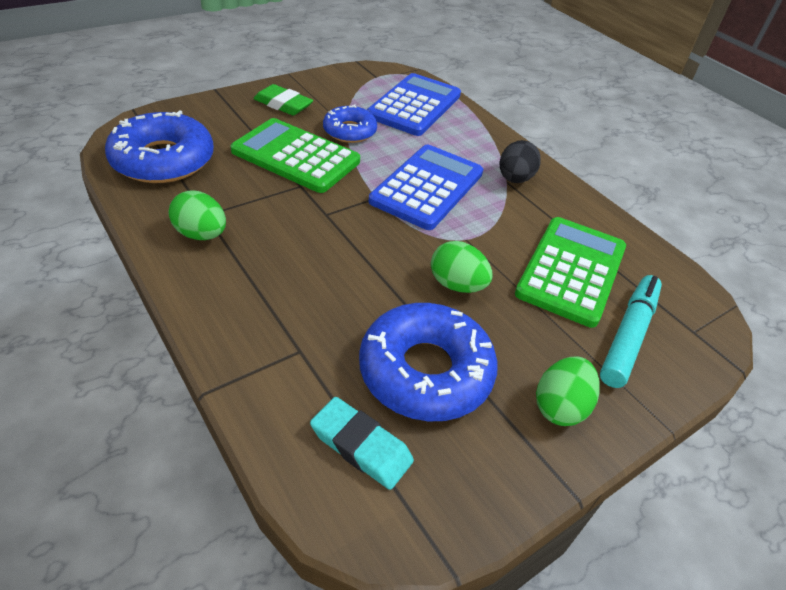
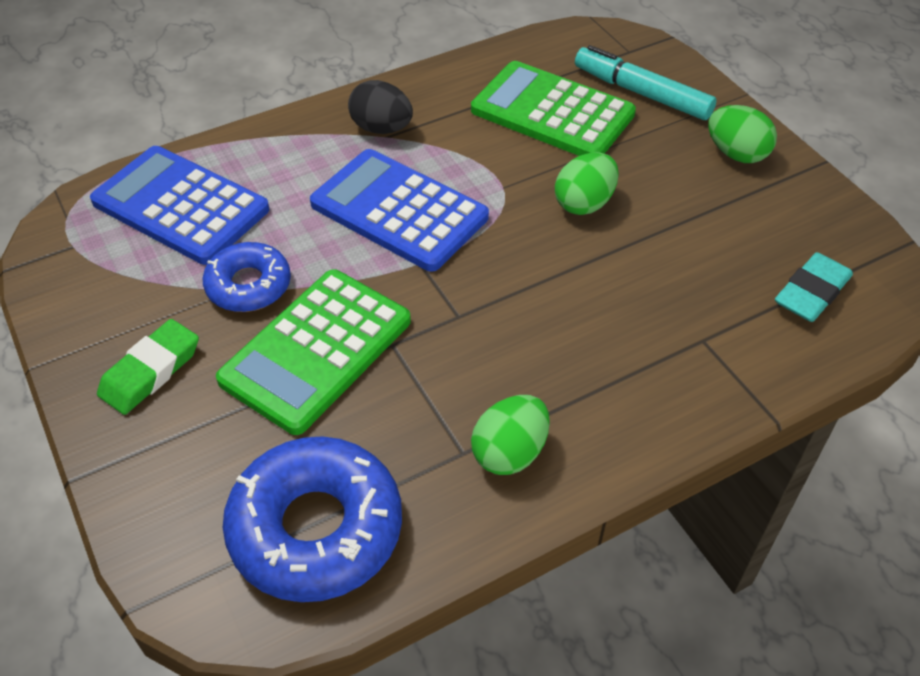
camera: 80 degrees left, 5 degrees up
(425, 371) = (713, 240): blue donut -> none

